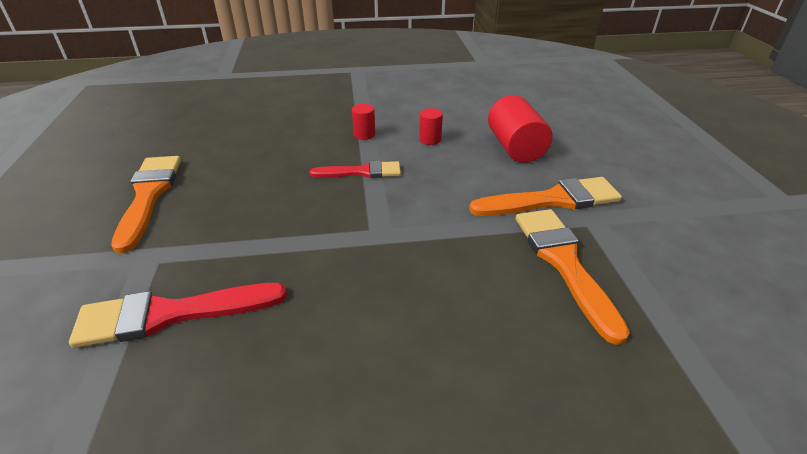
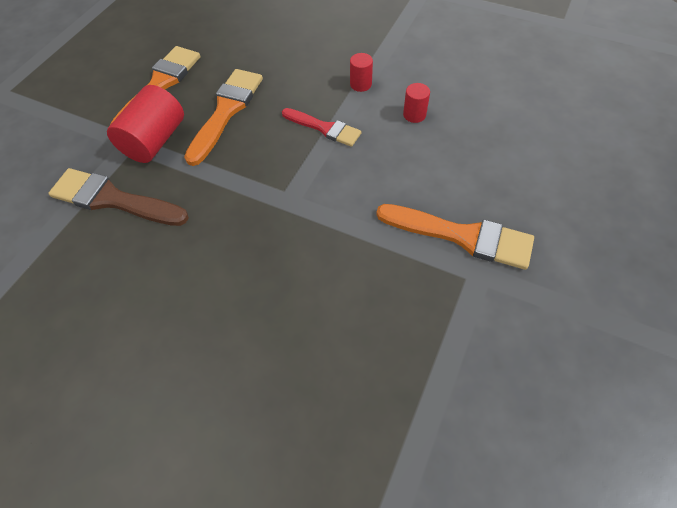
camera: 35 degrees right, 20 degrees up
(171, 314) = (113, 199): red brush -> brown brush
(515, 148) = (487, 159): red cylinder -> red cylinder (155, 141)
(563, 263) = (406, 302): orange brush -> orange brush (226, 111)

